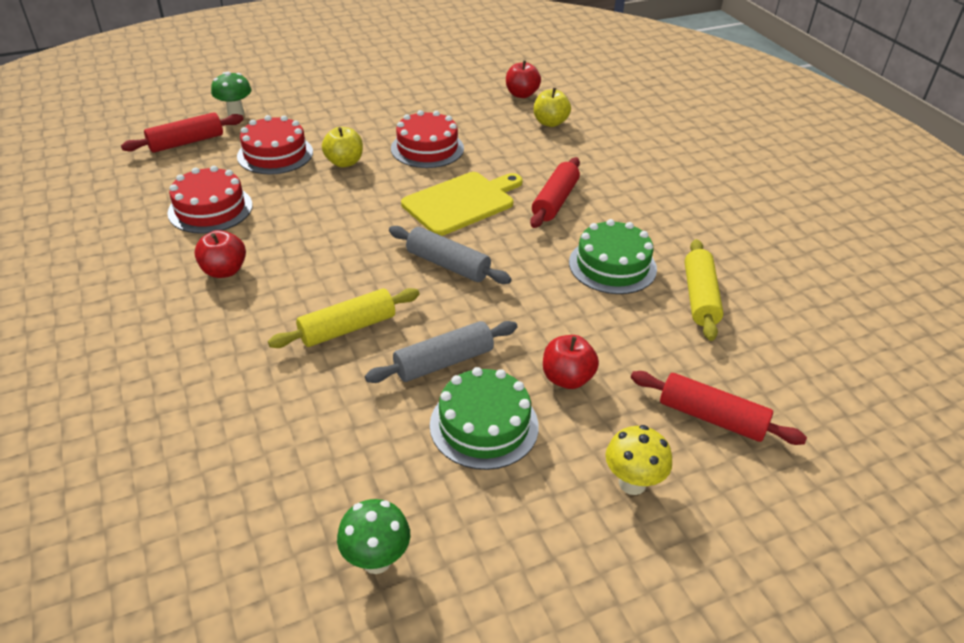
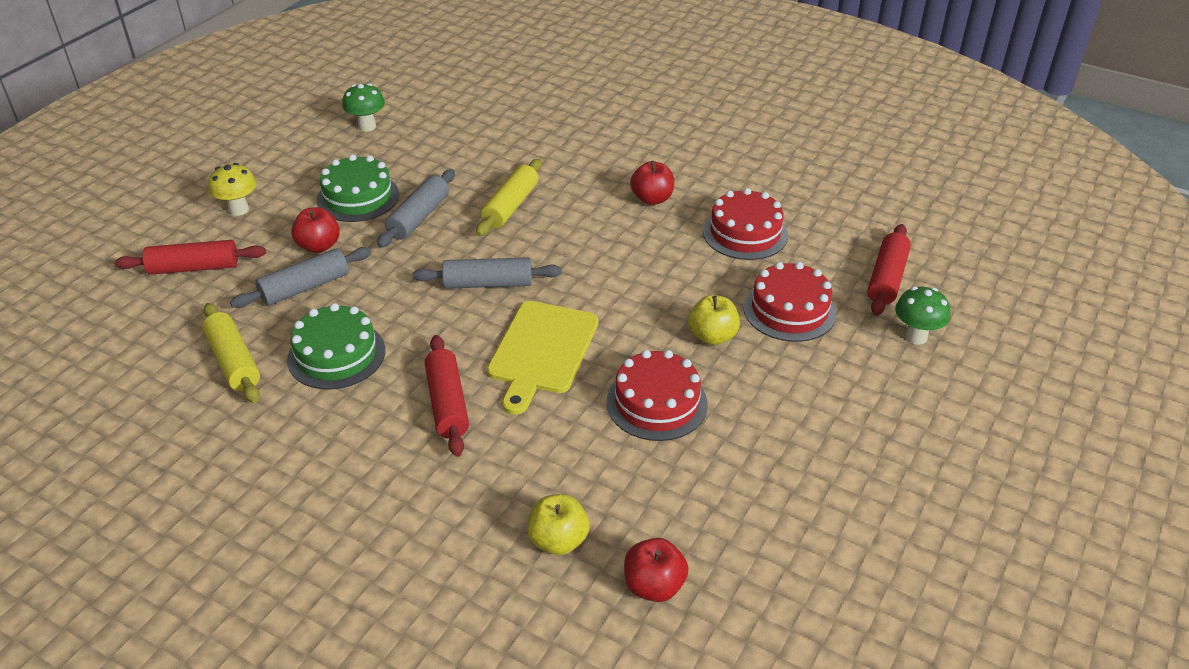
camera: 145 degrees right, 0 degrees up
(606, 337) = (305, 287): none -> grey rolling pin

